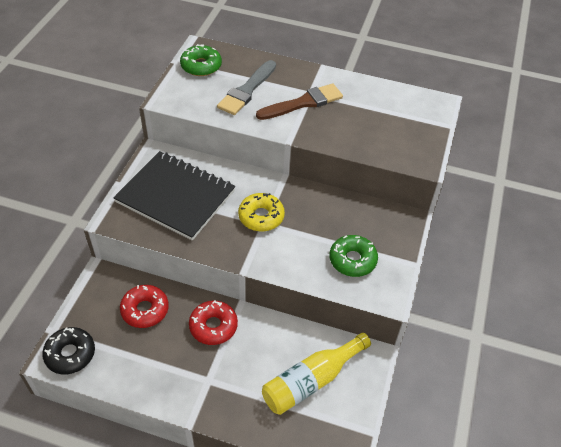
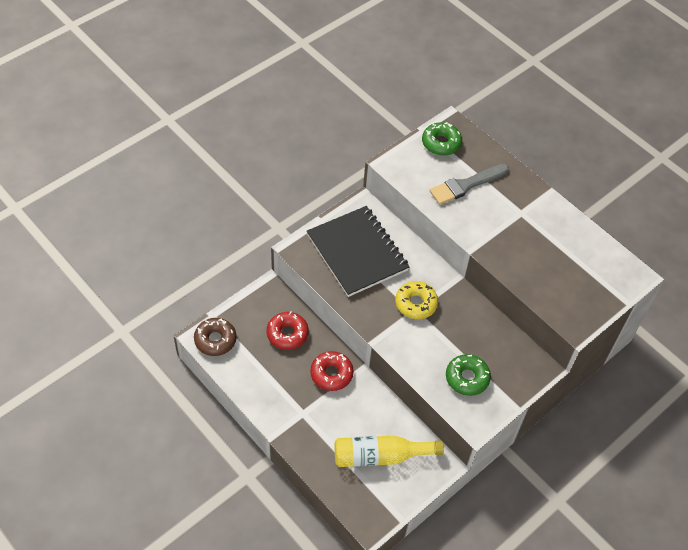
camera: 30 degrees right, 5 degrees up
(70, 354) = (215, 340): black donut -> brown donut
(303, 103) = (508, 219): brown brush -> none

